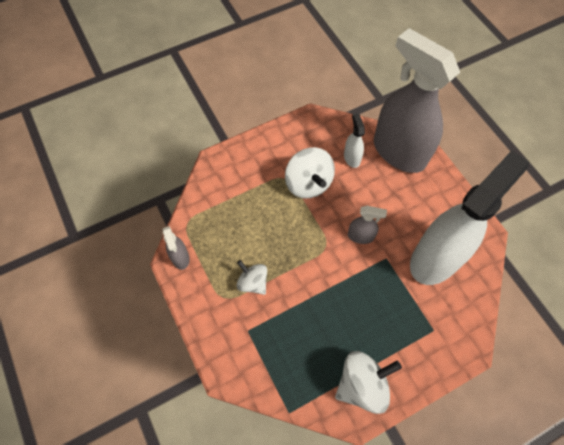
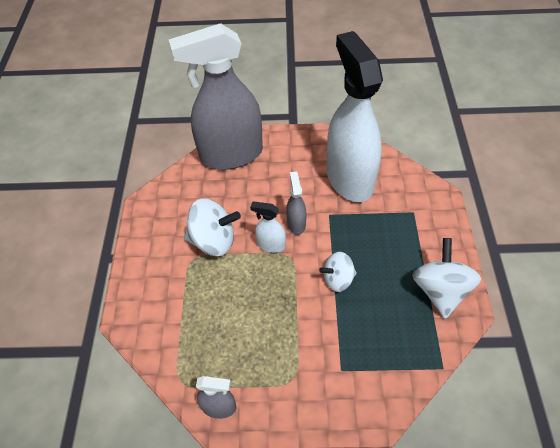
camera: 60 degrees left, 10 degrees down
(253, 282) = (291, 341): white spinning top -> white spinning top (338, 279)
(352, 157) = (211, 192): white spray bottle -> white spray bottle (271, 245)
(361, 236) = (296, 223): grey spray bottle -> grey spray bottle turned 45 degrees counterclockwise

